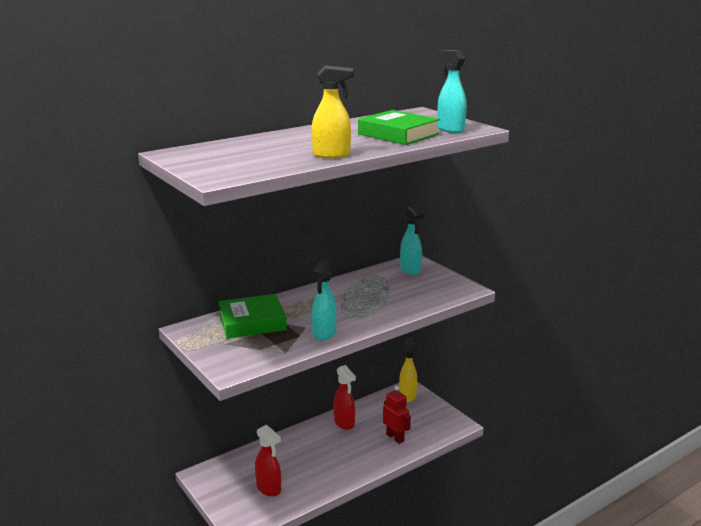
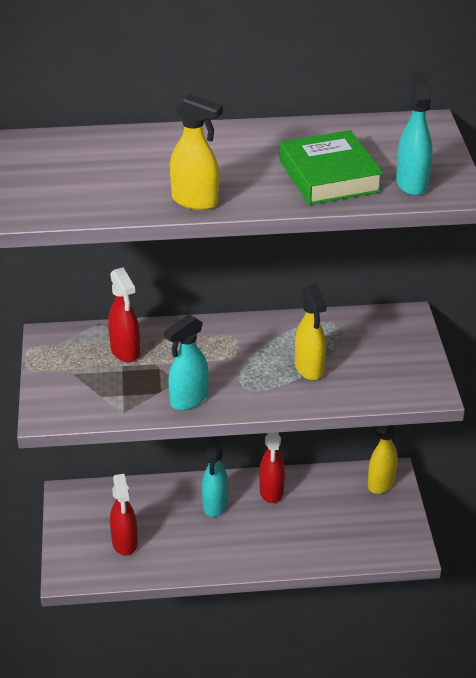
camera: 30 degrees right, 15 degrees up
(252, 322) = (125, 351): green book -> red spray bottle
(384, 298) = (309, 368): none -> yellow spray bottle
(395, 437) = (316, 537): red robot -> none
(410, 270) = (388, 331): turquoise spray bottle -> turquoise spray bottle (215, 505)

